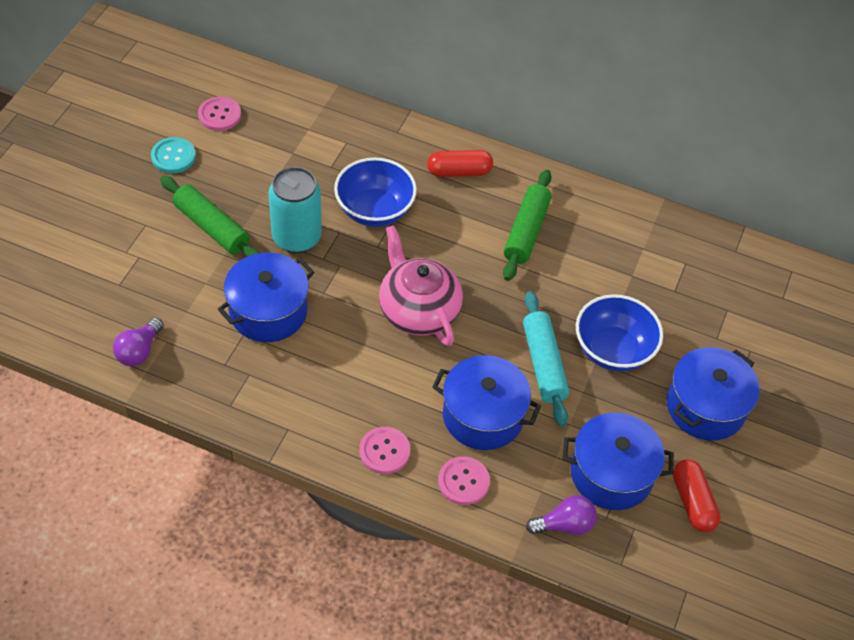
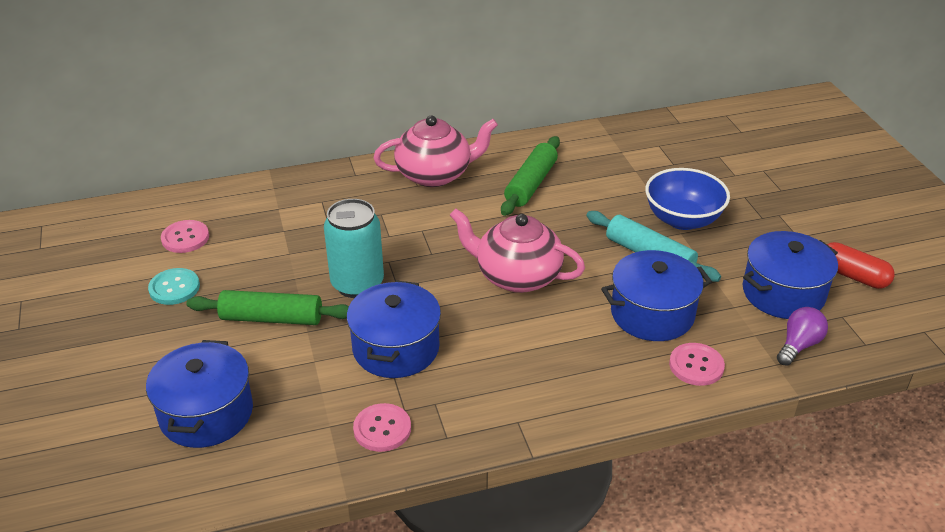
camera: 35 degrees left, 15 degrees down
(139, 351) = (312, 450): purple light bulb -> none
(374, 210) = (400, 232): blue bowl -> none
(384, 451) = (613, 385): pink button -> pink button (382, 429)
(459, 172) = (435, 174): red capsule -> pink teapot
(526, 231) = (531, 184): green rolling pin -> green rolling pin turned 45 degrees clockwise
(705, 407) = (782, 217): blue pot -> blue pot (206, 413)

